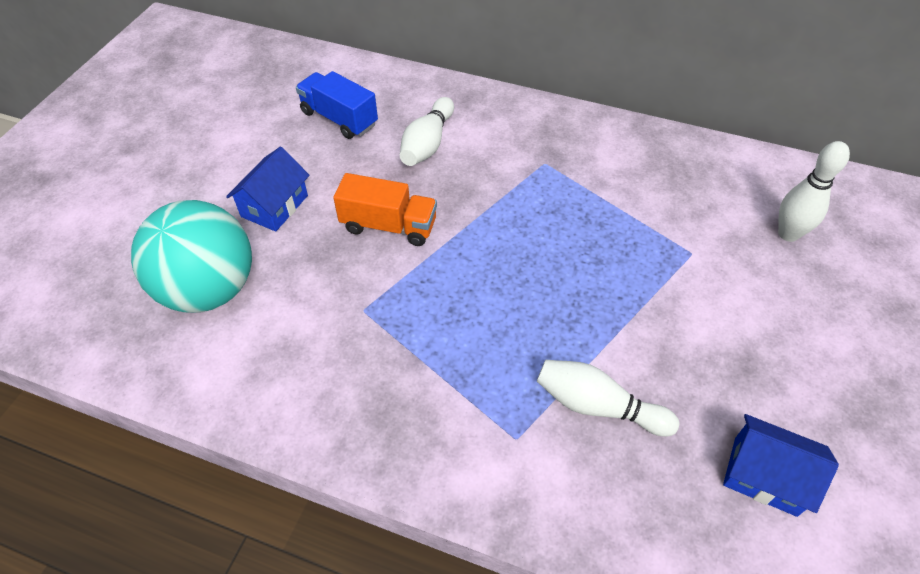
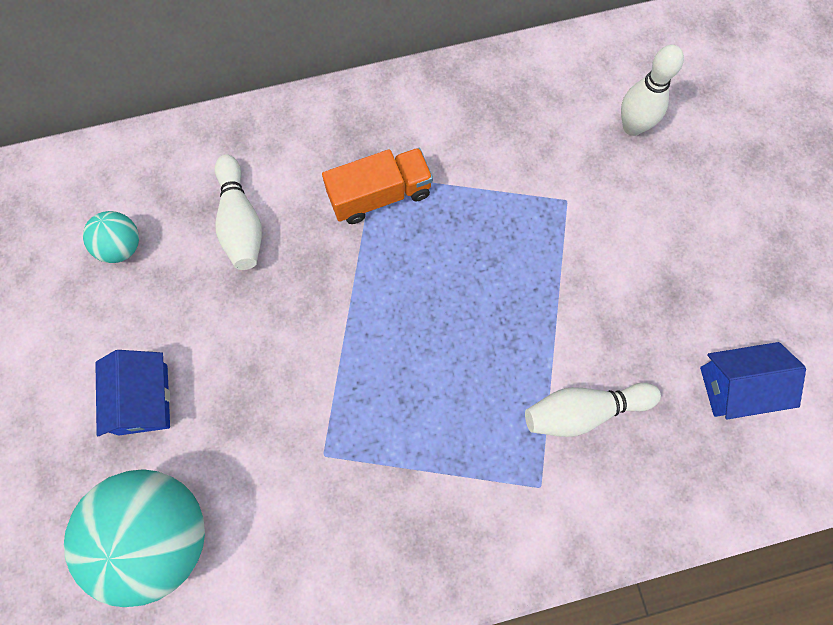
camera: 35 degrees left, 20 degrees up
(339, 118) = (121, 246): blue truck -> turquoise ball
(388, 226) = (277, 347): orange truck -> orange truck (380, 195)

